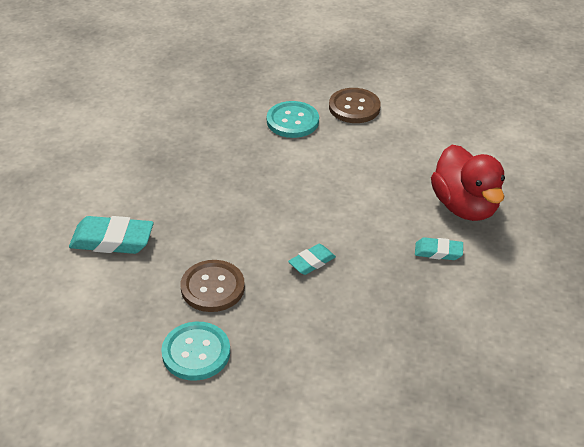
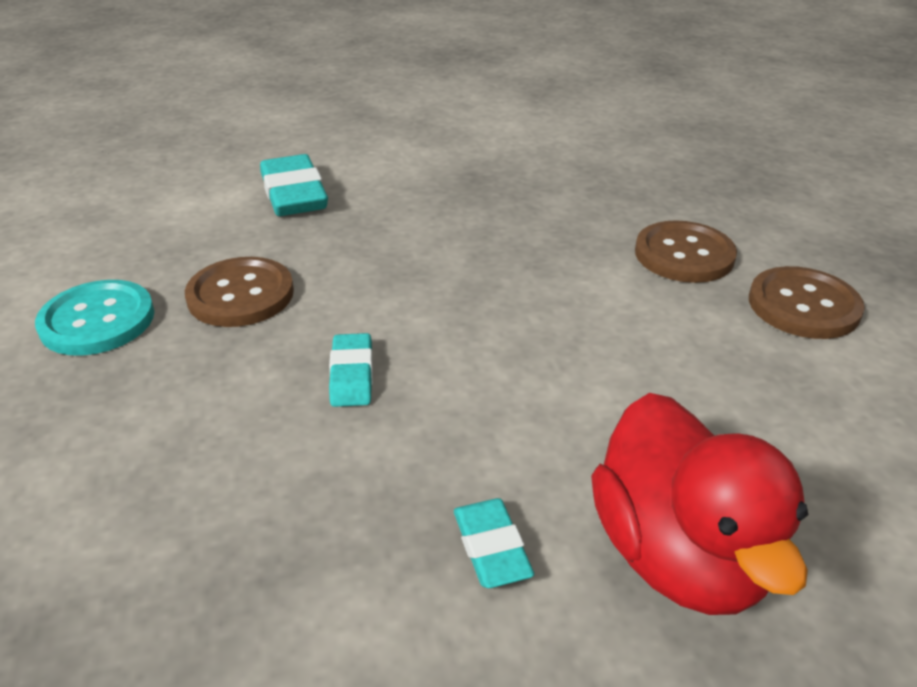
camera: 65 degrees right, 5 degrees down
(292, 121) = (684, 255): turquoise button -> brown button
(312, 262) = (352, 375): turquoise eraser -> turquoise eraser turned 60 degrees clockwise
(464, 206) = (678, 554): red duck -> red duck turned 60 degrees counterclockwise

